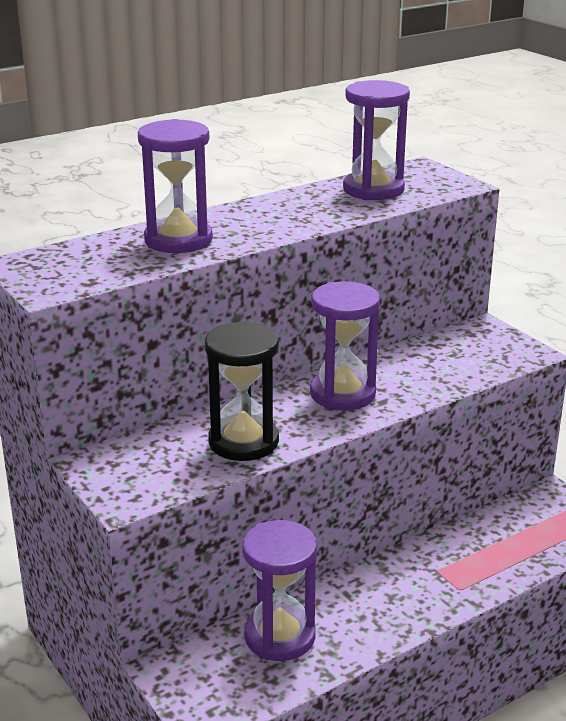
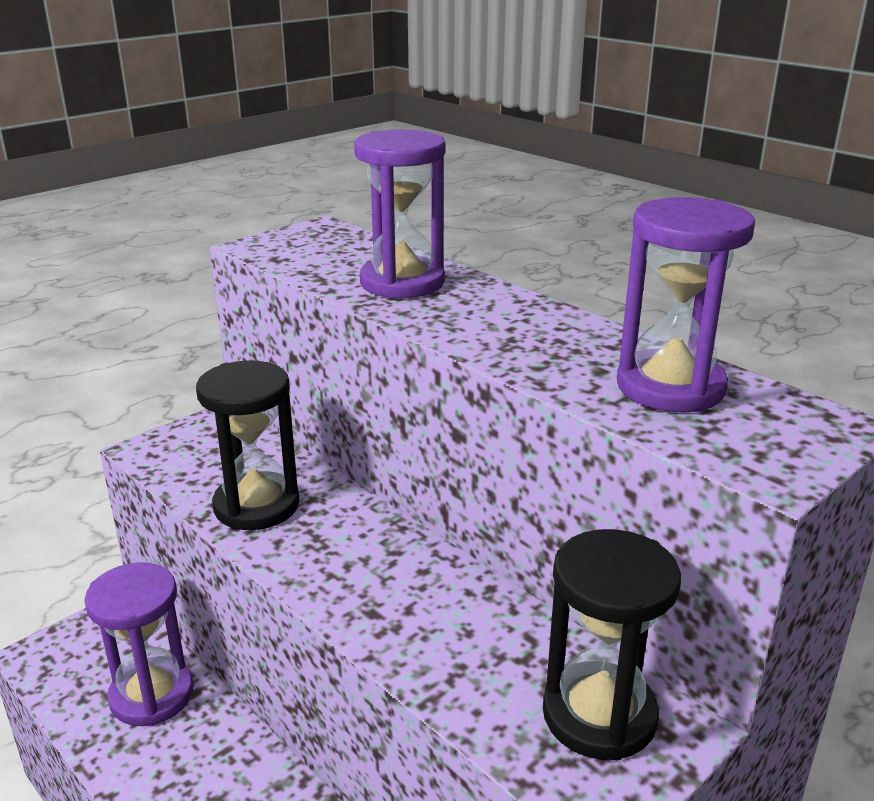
camera: 80 degrees right, 0 degrees up
(342, 394) = (384, 572): purple hourglass -> none
(475, 344) = (599, 715): none -> black hourglass

